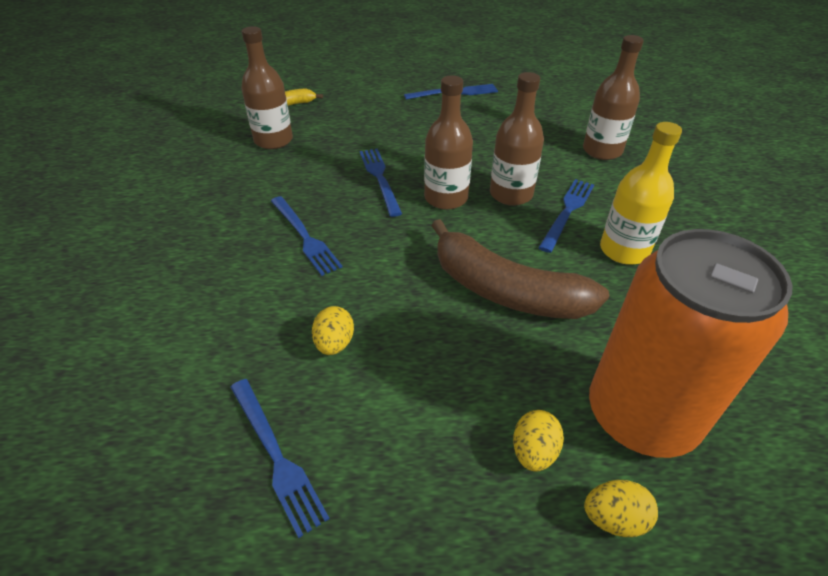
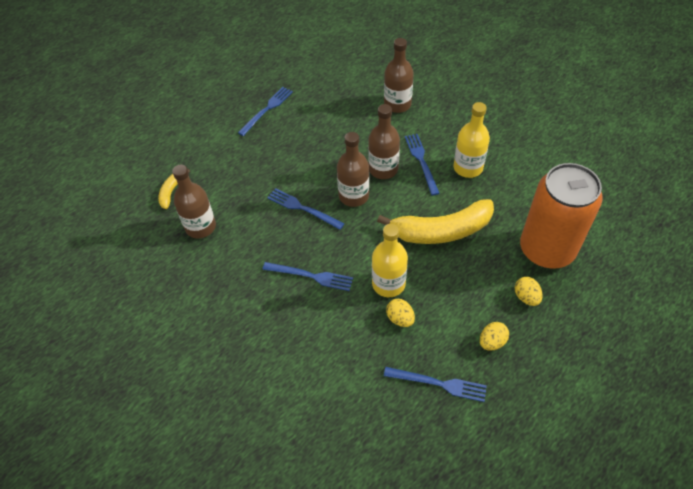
camera: 40 degrees left, 10 degrees up
(371, 299) = (388, 284): none -> yellow bottle
(506, 291) = (441, 231): brown banana -> yellow banana
(614, 518) = (573, 299): yellow egg -> yellow egg (492, 342)

